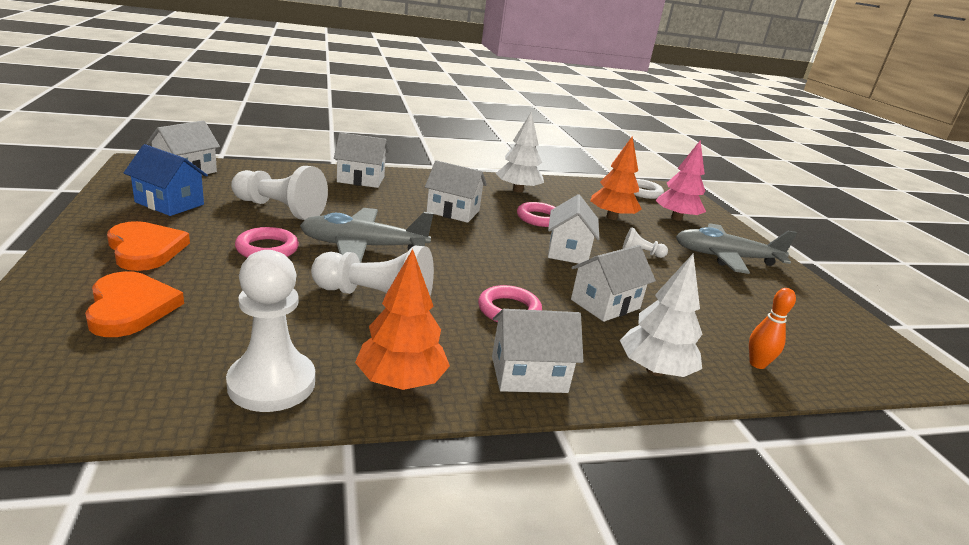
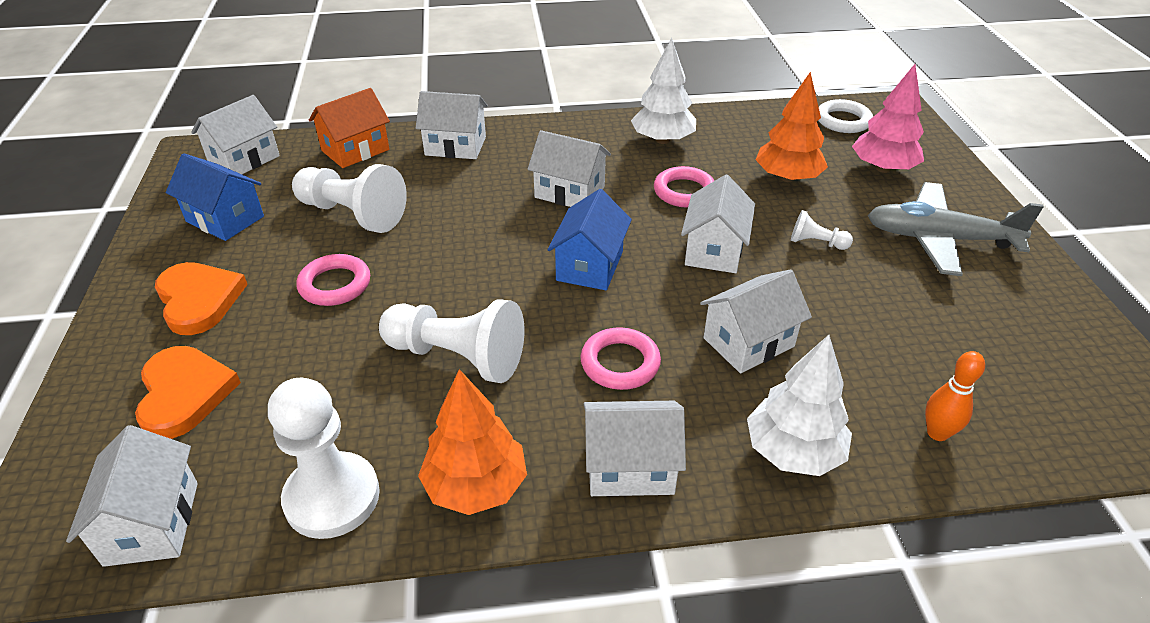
camera: 10 degrees right, 15 degrees up
(96, 395) = (152, 523): none -> white house
(280, 174) = (355, 150): none -> orange house
(363, 247) = (449, 269): grey plane -> none
(475, 253) = (590, 266): none -> blue house

